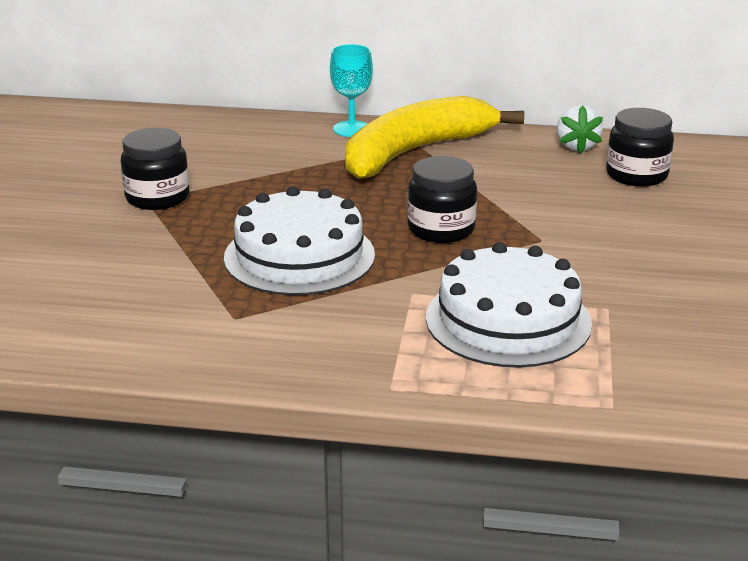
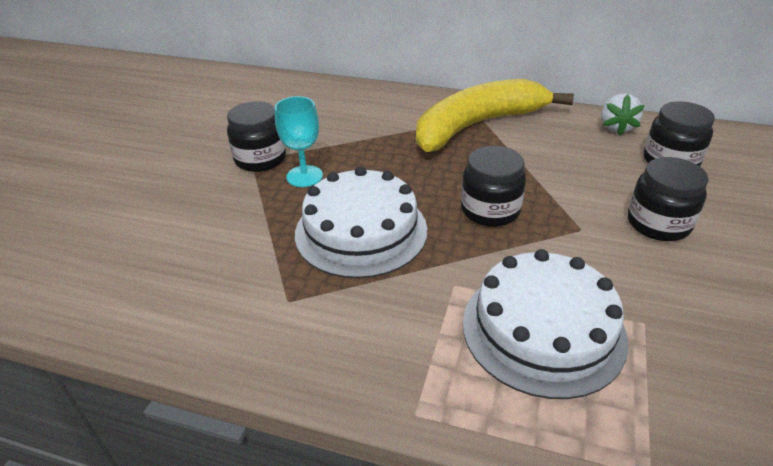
camera: 10 degrees right, 10 degrees up
(351, 129) = (429, 100): turquoise goblet -> turquoise goblet (304, 176)
(622, 230) = (658, 223): none -> black jar

